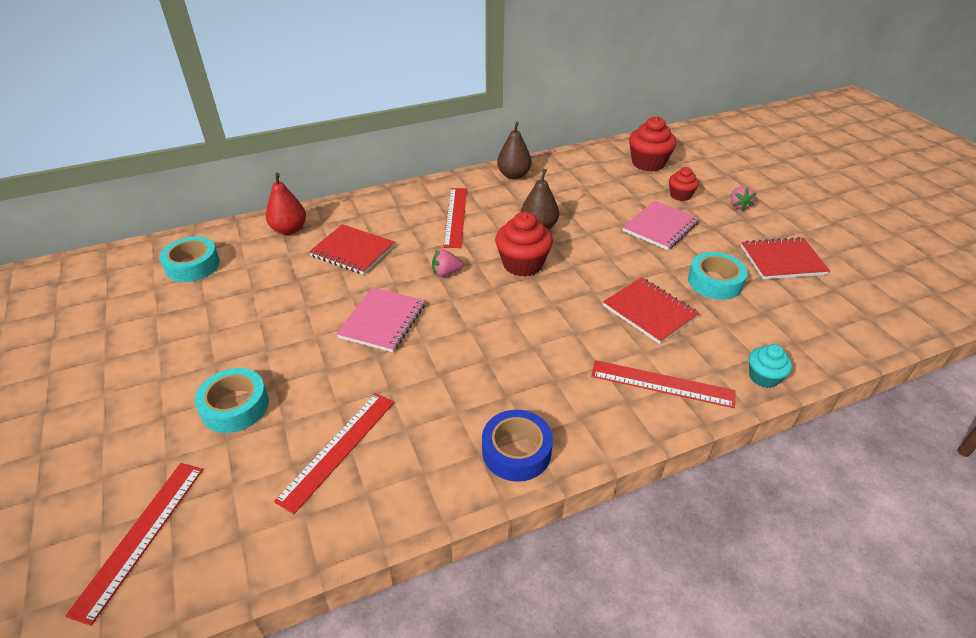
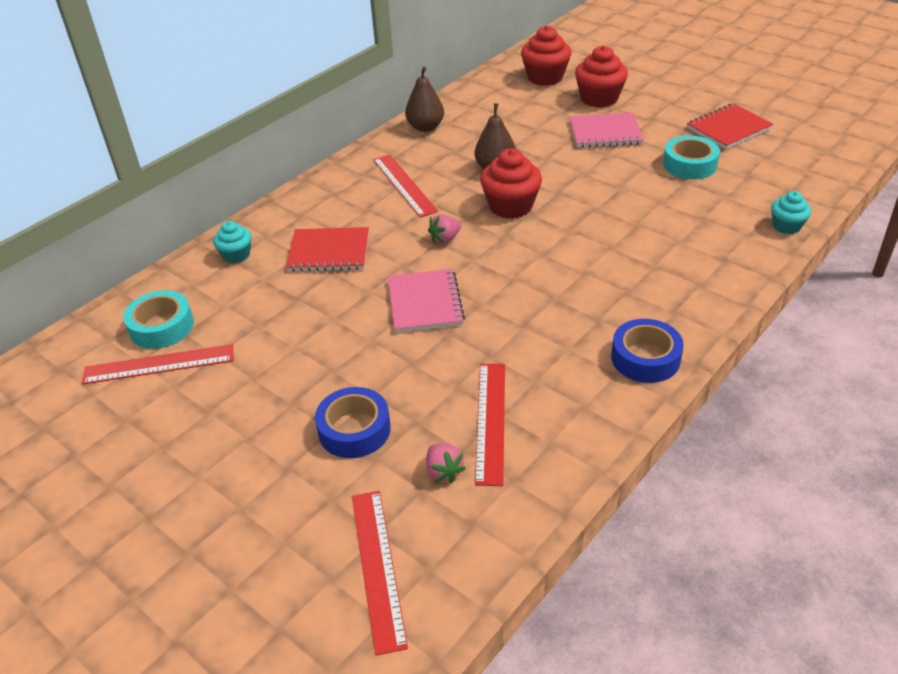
camera: 25 degrees left, 0 degrees up
(235, 406) = (354, 430): turquoise tape -> blue tape
(289, 230) = (236, 255): red pear -> turquoise cupcake
(649, 312) = (657, 208): red notebook -> none
(660, 227) = (605, 133): pink notebook -> pink notebook turned 75 degrees clockwise
(662, 384) = (715, 261): red ruler -> red ruler (159, 364)
(680, 195) = (599, 98): red cupcake -> red cupcake, size x1.68
(738, 206) = (656, 92): pink strawberry -> pink strawberry (443, 471)

